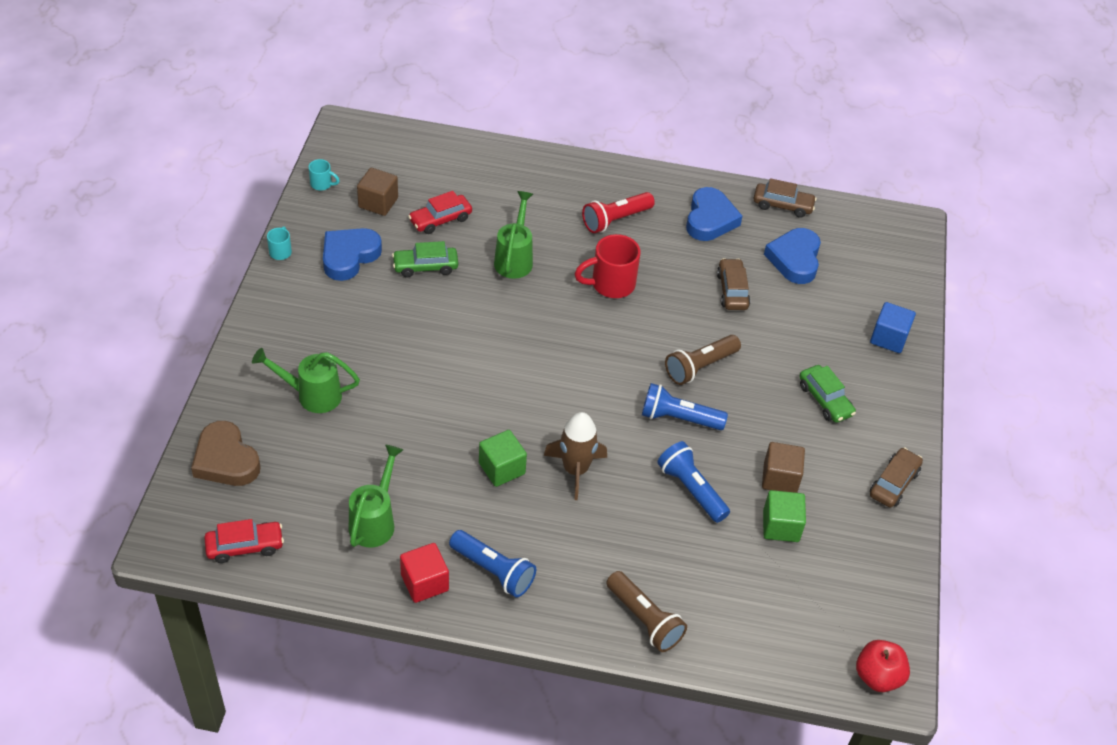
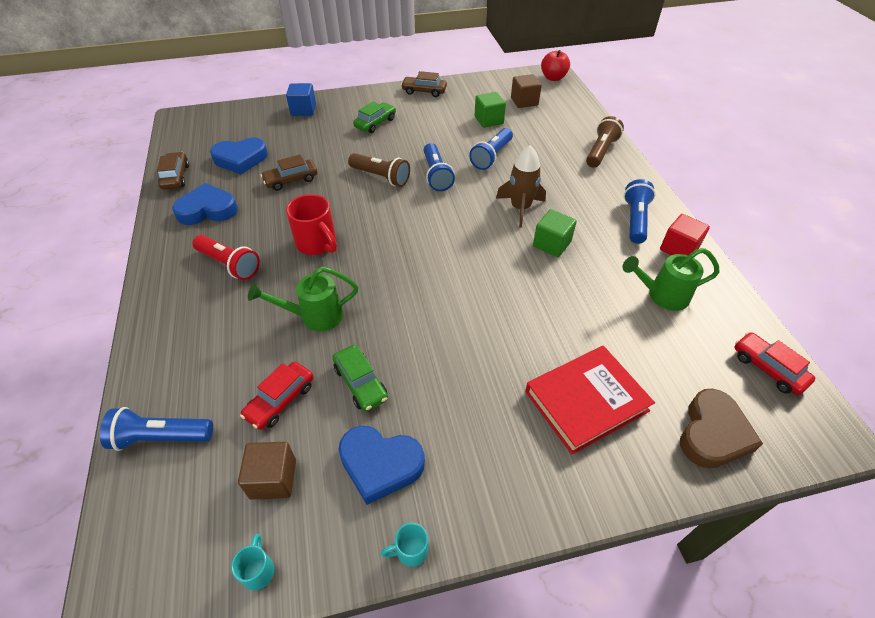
camera: 110 degrees left, 0 degrees up
(311, 395) = (586, 401): green watering can -> red book
(440, 220) = (280, 400): red car -> red car turned 90 degrees clockwise
(450, 157) = (161, 437): none -> blue flashlight
(780, 478) = (453, 127): brown cube -> brown cube (524, 101)

